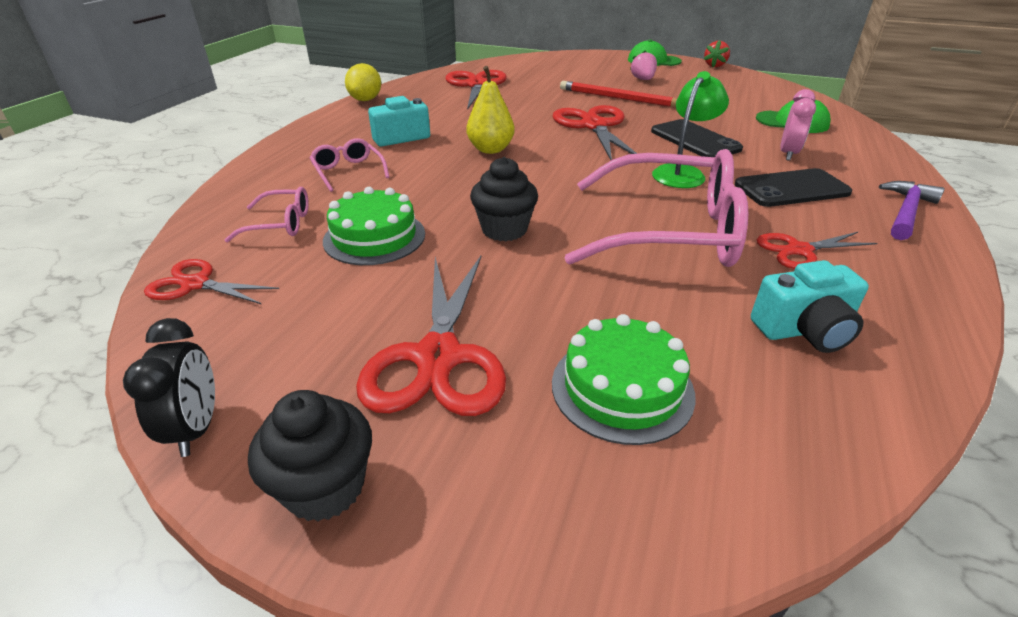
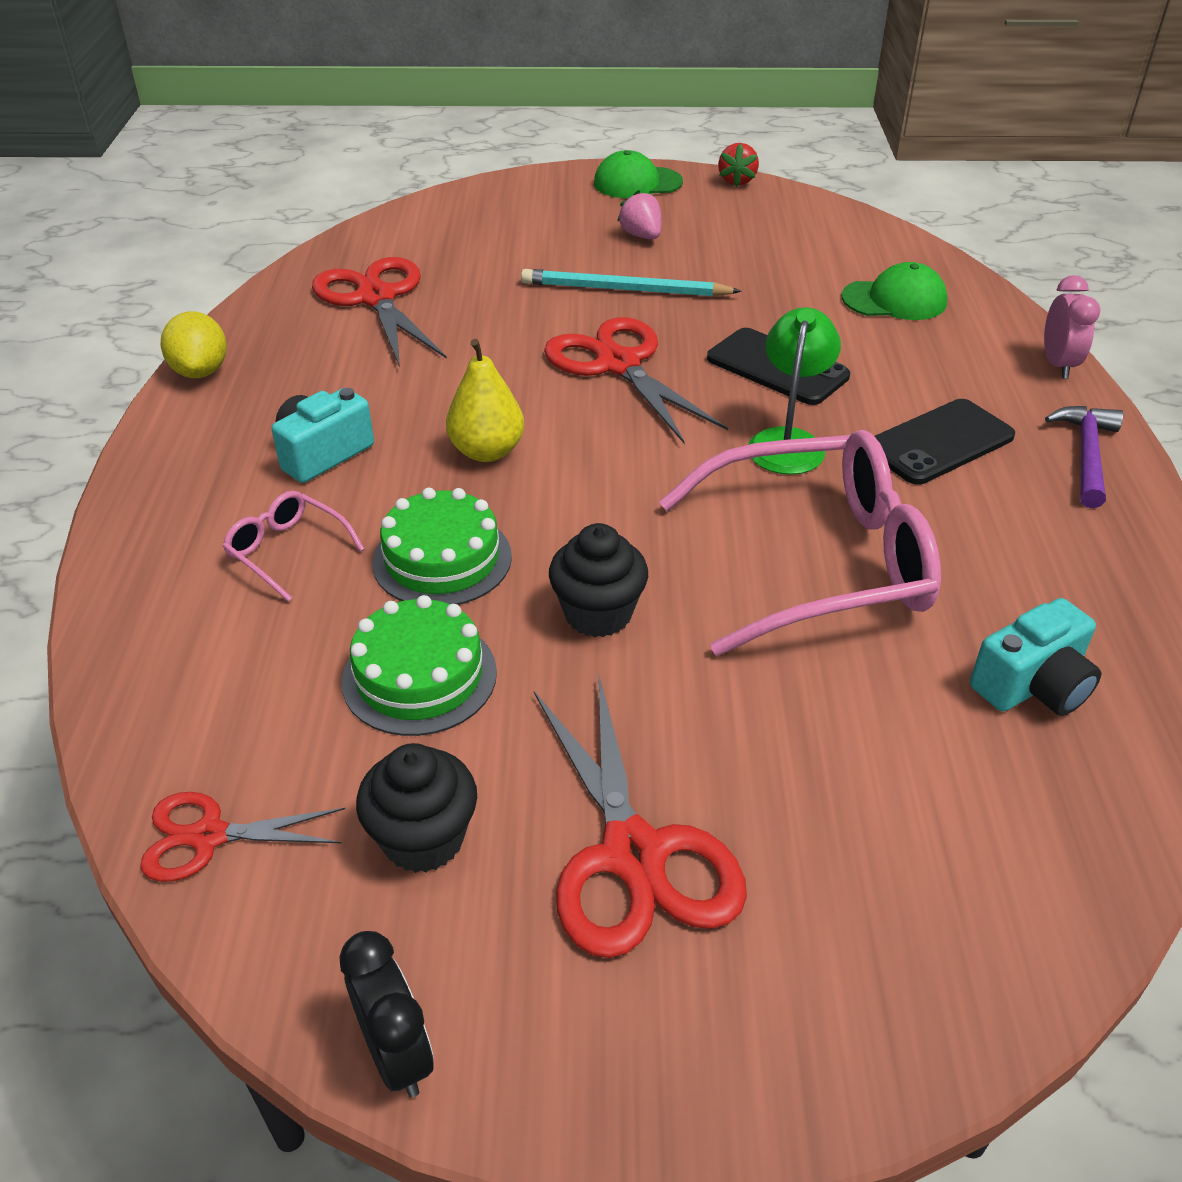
camera: 20 degrees left, 5 degrees up
(280, 224) = (254, 688): pink glasses -> none
(325, 487) = (611, 1072): black cupcake -> black cupcake (423, 839)
(619, 98) = (625, 290): red pencil -> turquoise pencil
(622, 388) = (870, 831): green cake -> green cake (442, 559)
(788, 154) = (912, 371): pink clock -> pink clock (1058, 365)
(799, 250) = (985, 556): red scissors -> none

